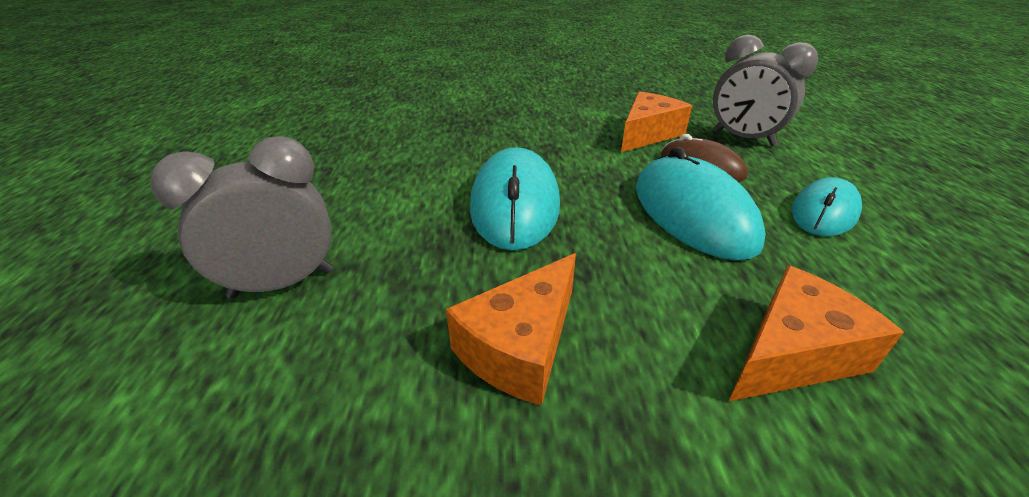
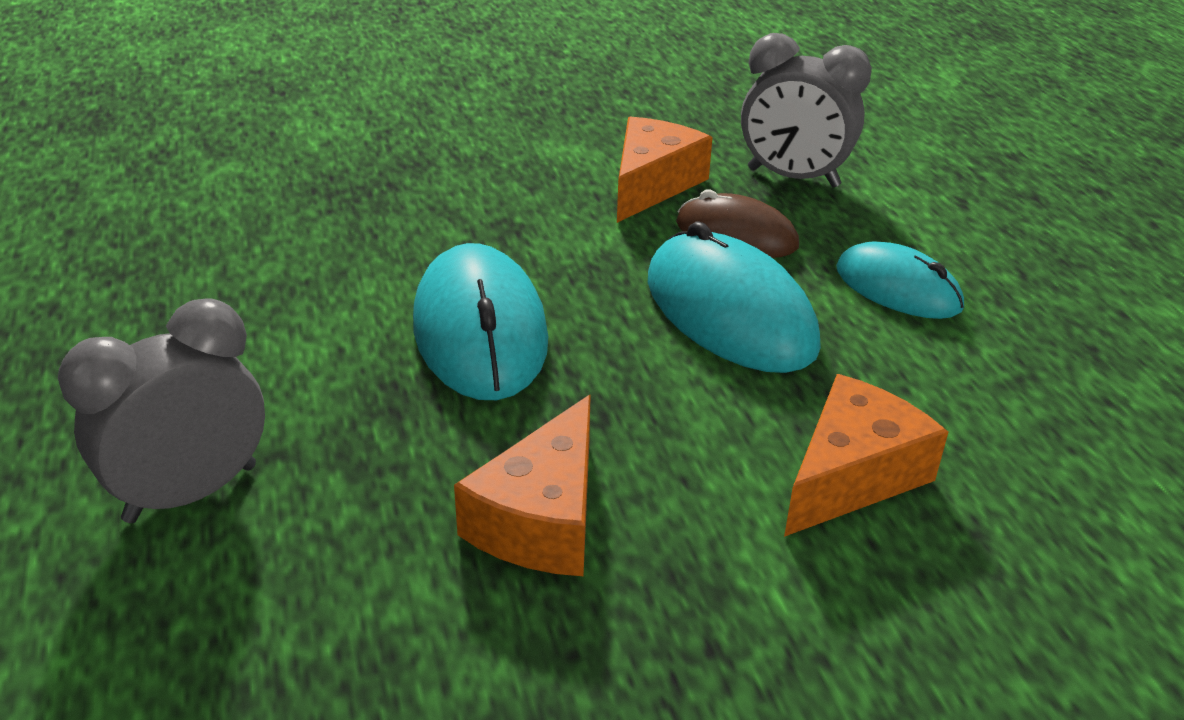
camera: 15 degrees left, 0 degrees up
(824, 212) = (898, 288): turquoise mouse -> turquoise mouse turned 75 degrees counterclockwise

